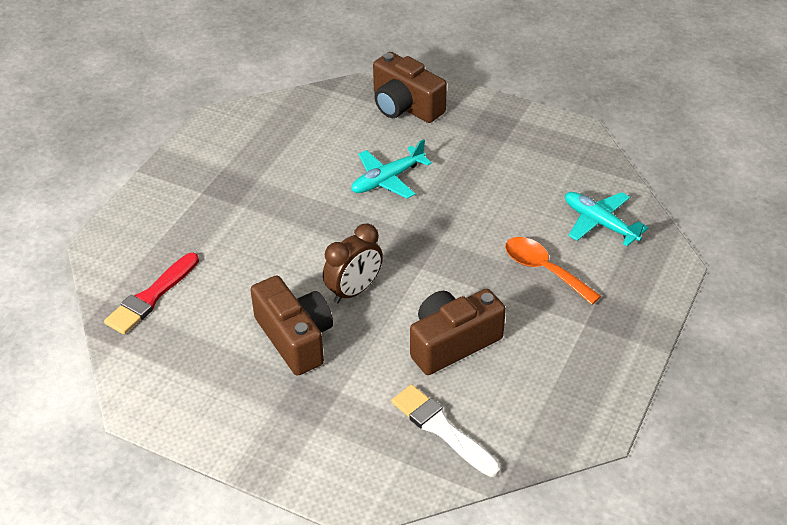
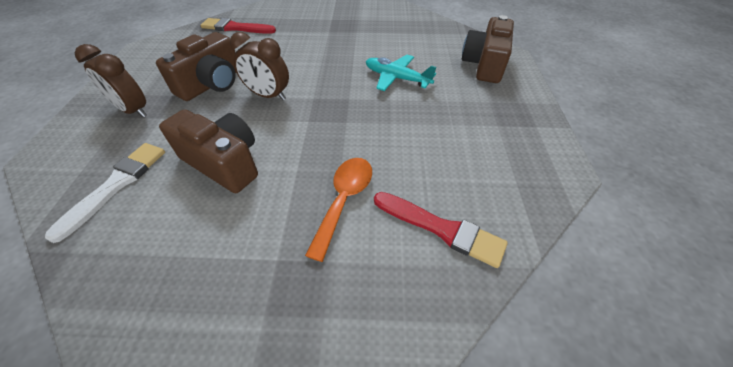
camera: 65 degrees right, 5 degrees up
(309, 417) = (133, 110): none -> brown clock
(600, 223) = (442, 229): turquoise plane -> red brush

